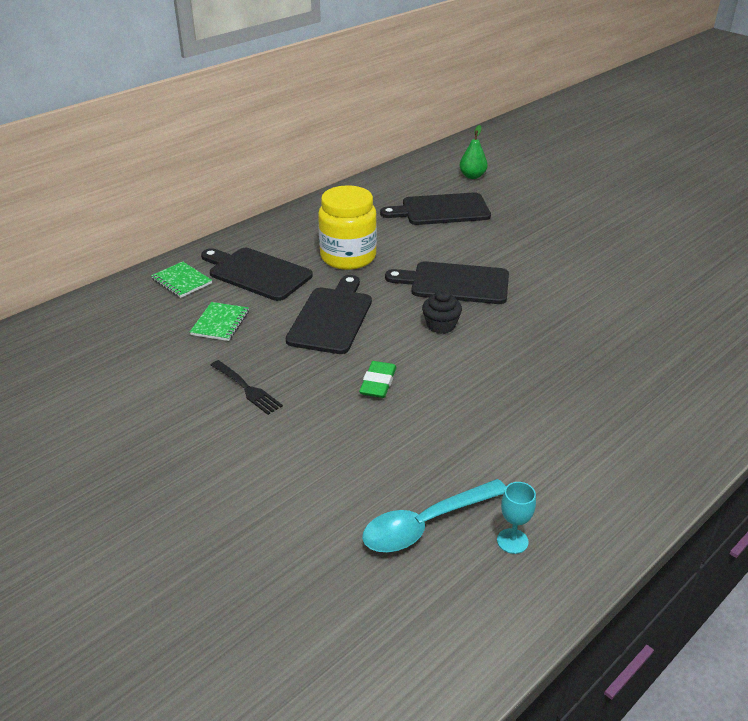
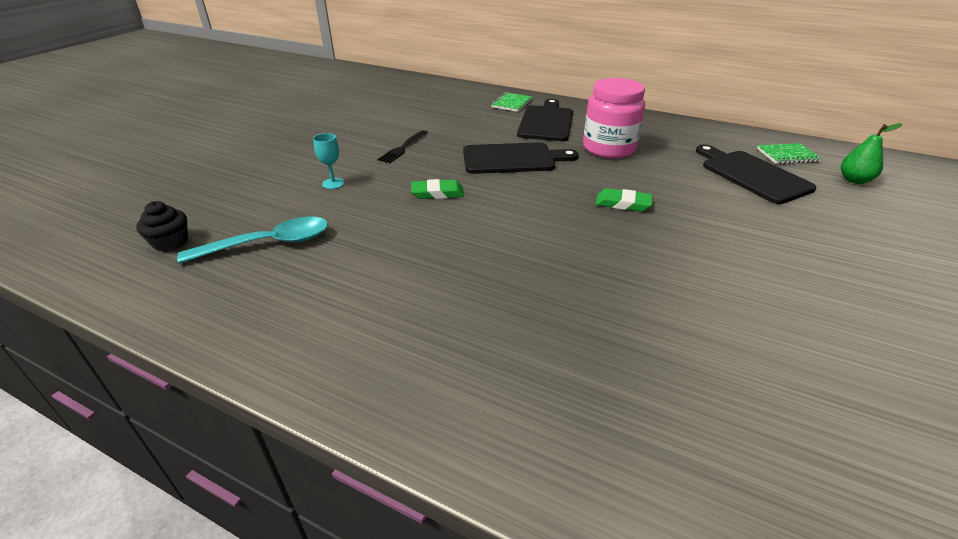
camera: 70 degrees right, 0 degrees up
(220, 323) = (472, 124): green notebook -> green notebook (787, 155)
(348, 257) = (608, 148): yellow jar -> pink jar
(426, 524) = (268, 244): turquoise spoon -> turquoise spoon turned 120 degrees clockwise
(441, 325) = (543, 207): black cupcake -> black cupcake (171, 242)
(455, 283) = (622, 203): black cutting board -> green eraser
(512, 541) = (249, 291): turquoise goblet -> turquoise goblet (333, 183)

